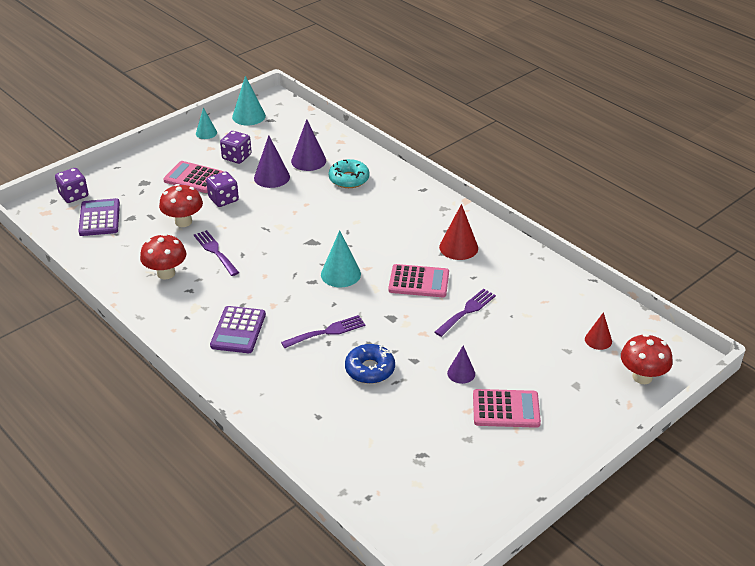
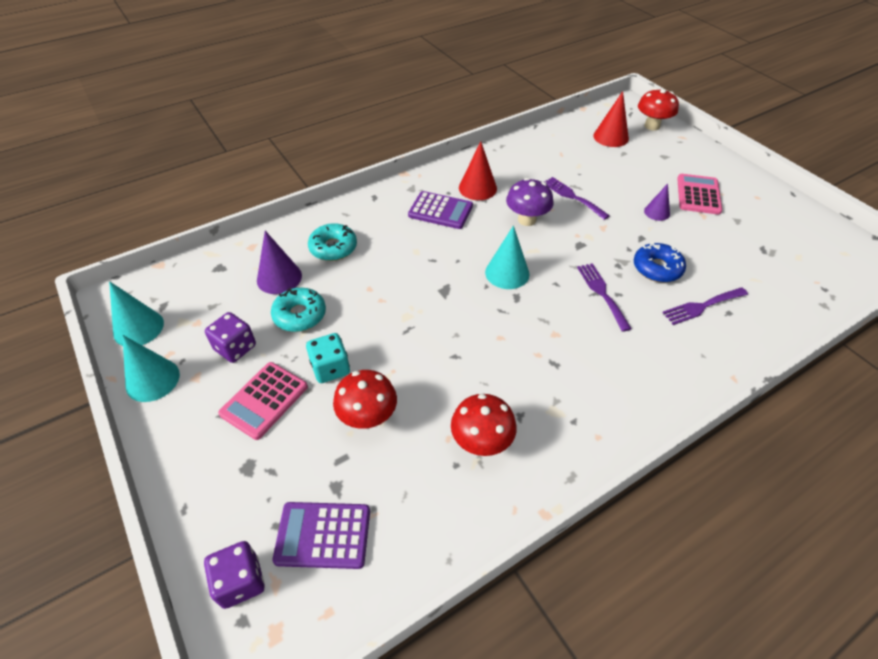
camera: 80 degrees left, 10 degrees up
(206, 133) = (152, 380): turquoise cone -> turquoise cone, size x1.59
(215, 251) = (443, 383): purple fork -> purple fork (702, 306)
(223, 199) = (330, 368): purple dice -> turquoise dice
(238, 330) = (599, 369): purple calculator -> purple calculator (440, 211)
(272, 177) = (300, 315): purple cone -> turquoise donut
(419, 282) = (526, 220): pink calculator -> purple mushroom
(598, 340) = (611, 137): red cone -> red cone, size x1.59

